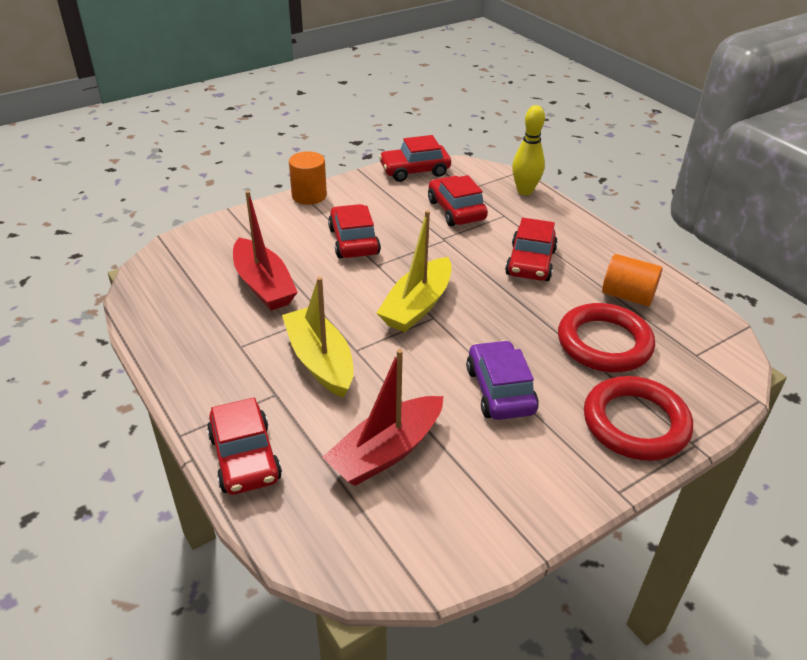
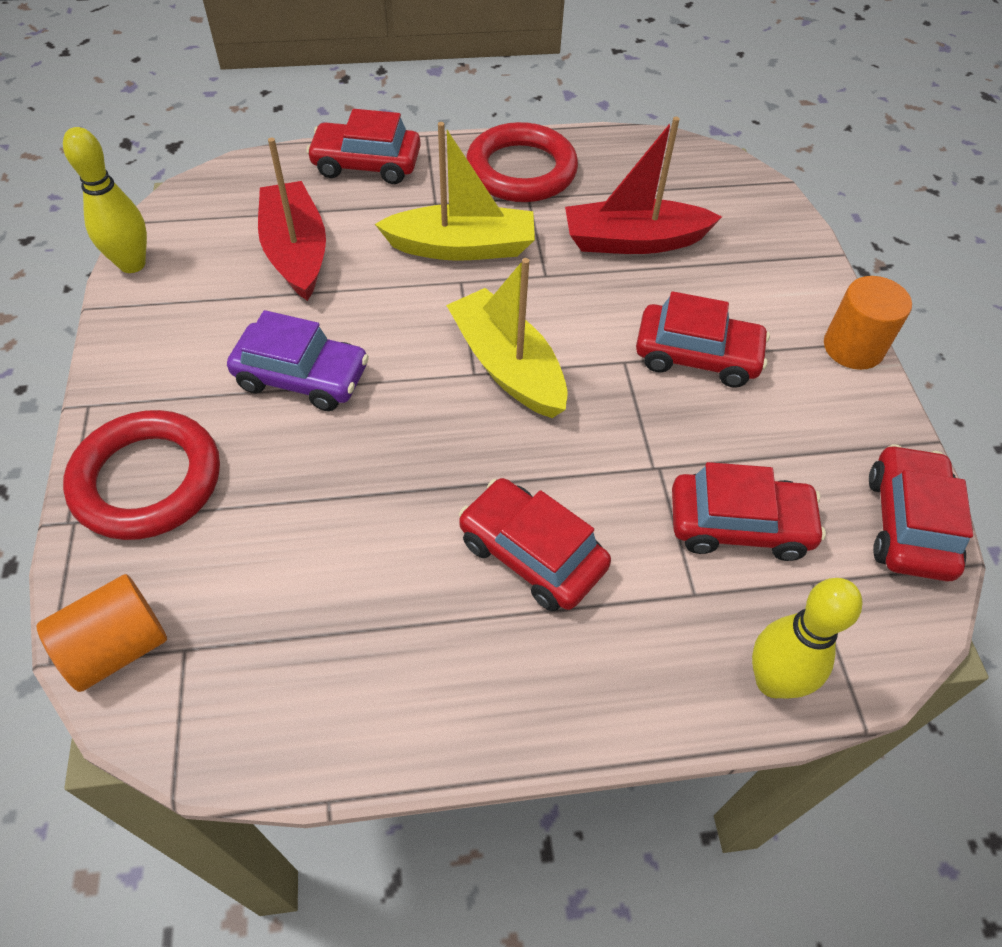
camera: 115 degrees right, 15 degrees up
(476, 558) = (132, 264): none -> yellow bowling pin
(604, 343) = (294, 538): red ring -> red ring (521, 170)
(627, 296) = (367, 646): orange cylinder -> orange cylinder (117, 647)

